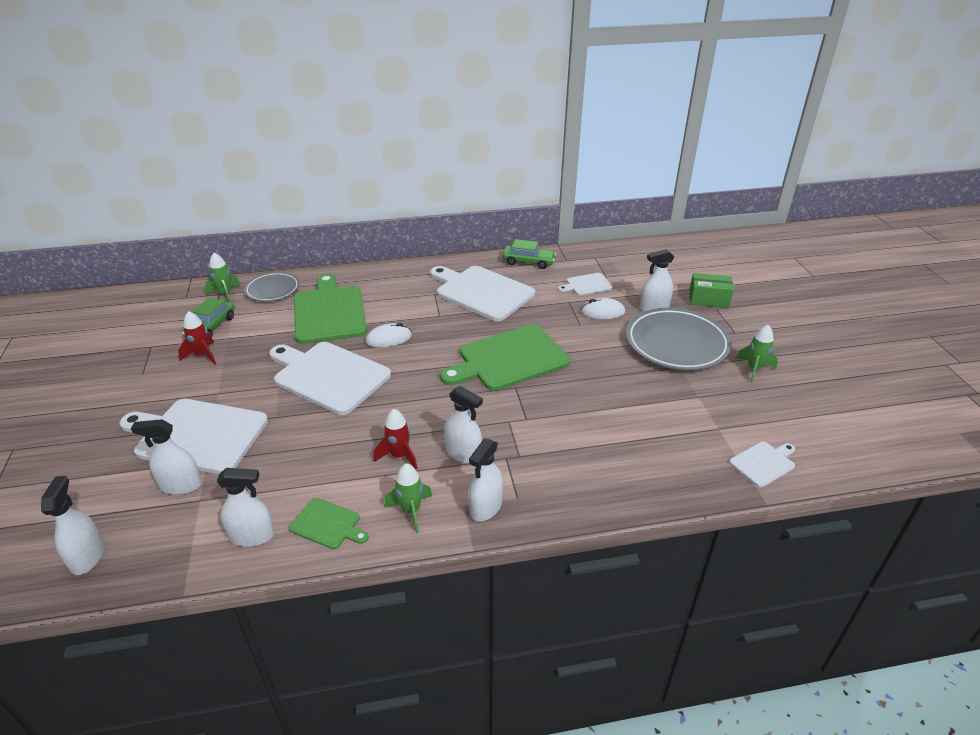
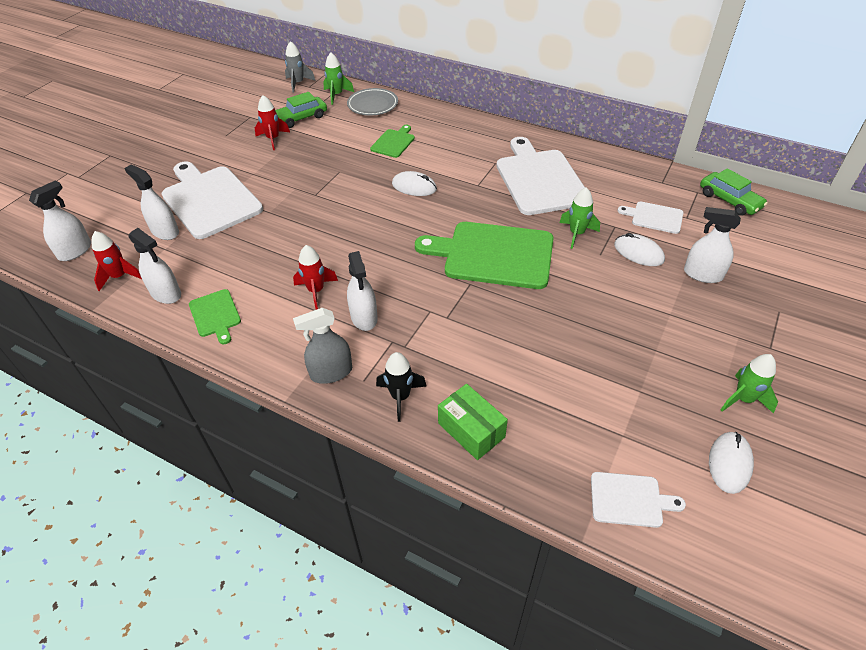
camera: 40 degrees right, 10 degrees up
(170, 299) = (298, 83): none -> grey rocket
(178, 550) = (119, 277): none -> red rocket
(328, 376) = (337, 197): white cutting board -> none
(329, 312) = (394, 142): green cutting board -> green cutting board, size x0.48
(411, 511) = (277, 340): green rocket -> green rocket (576, 234)
(486, 507) = (331, 372): white spray bottle -> grey spray bottle
(528, 262) = (619, 168): green car -> green car (729, 200)
(558, 491) = (400, 397): none -> black rocket
(676, 344) = (682, 324): grey plate -> none
(708, 299) = (782, 295): green box -> green box (471, 430)
(787, 409) = (729, 463): none -> white mouse

